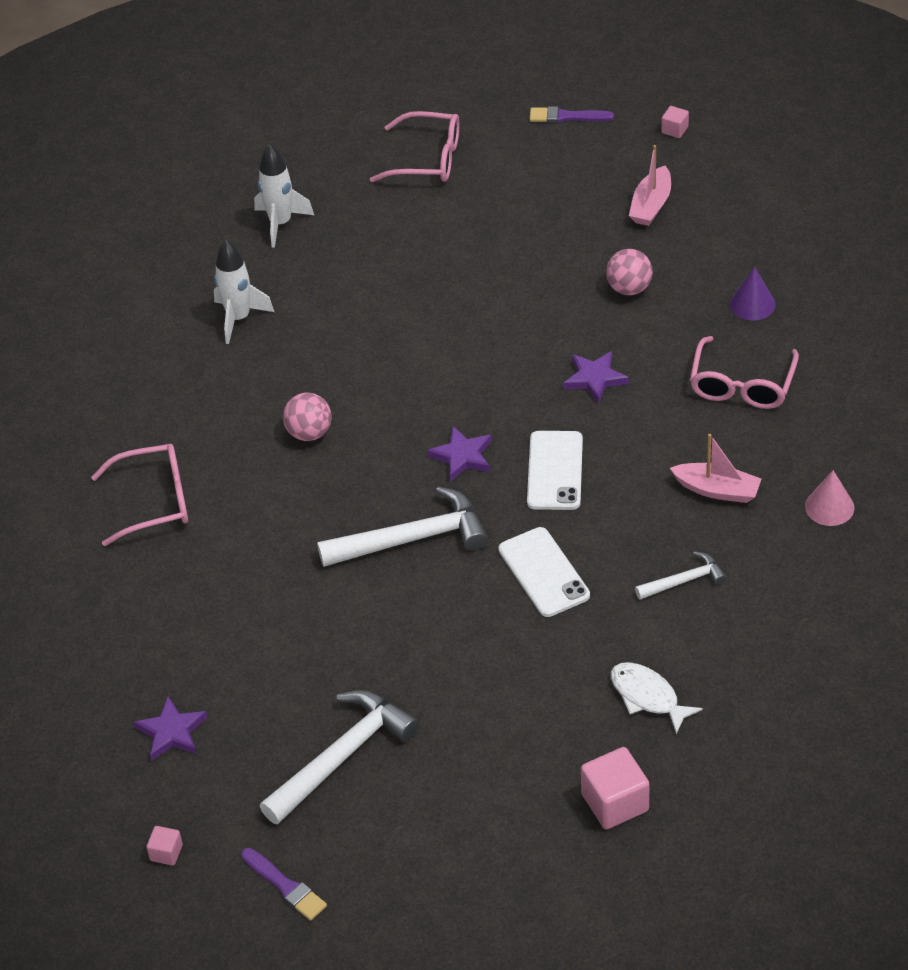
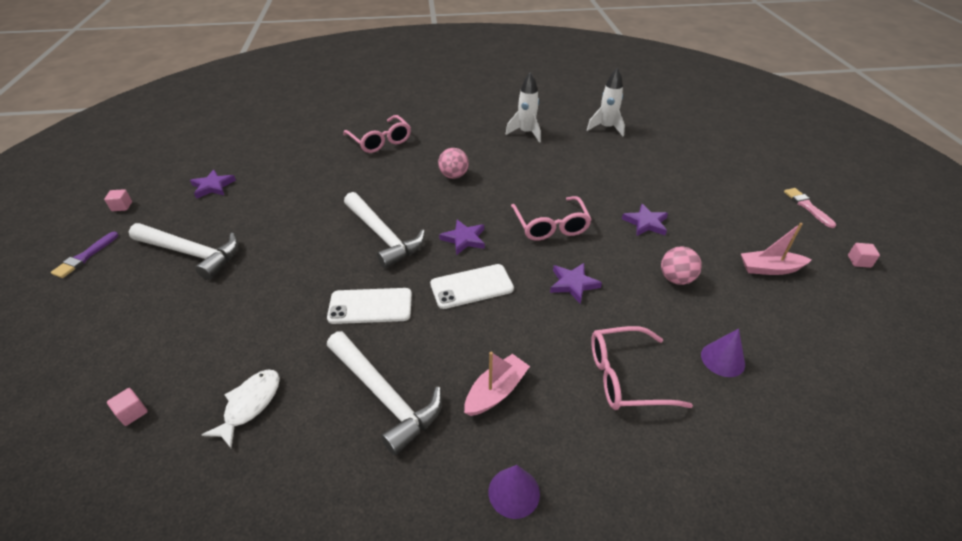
camera: 65 degrees right, 5 degrees down
(427, 159) = (706, 162): pink glasses -> pink glasses (550, 226)
(521, 273) = (646, 223): none -> purple star
(543, 572) = (370, 306): white phone -> white phone turned 45 degrees clockwise
(567, 117) = (807, 206): purple brush -> pink brush
(615, 802) = (132, 413): pink cube -> pink cube, size x0.52
(684, 580) = (385, 396): white hammer -> white hammer, size x1.88
(717, 490) = (496, 392): pink boat -> pink boat turned 135 degrees counterclockwise
(829, 507) = (514, 492): pink cone -> purple cone

